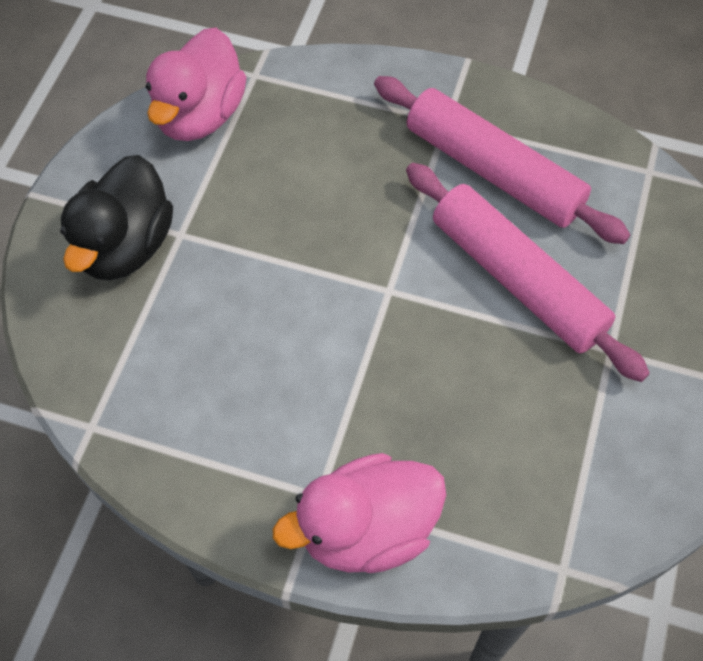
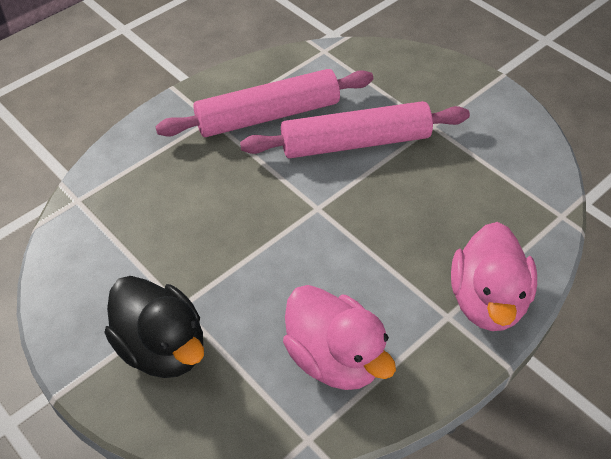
camera: 60 degrees left, 10 degrees down
(199, 115) = (83, 248): pink duck -> pink duck (334, 358)

